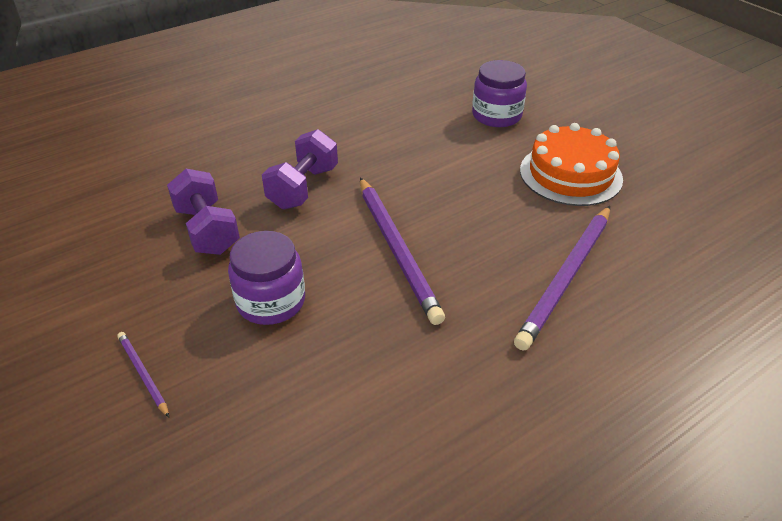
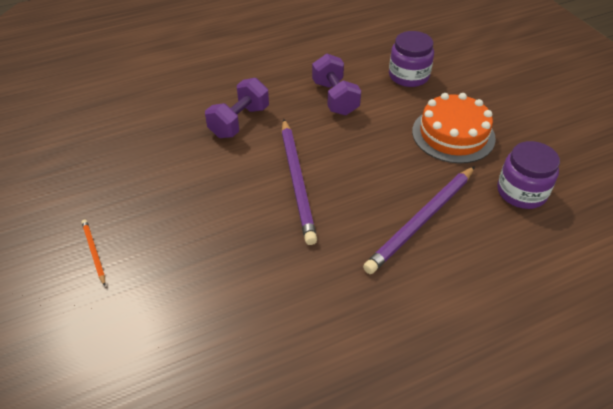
camera: 10 degrees right, 5 degrees up
(143, 374) = (94, 252): purple pencil -> orange pencil
(207, 230) = (161, 148): purple dumbbell -> purple dumbbell (335, 98)
(271, 301) = (194, 210): purple jar -> purple jar (521, 192)

